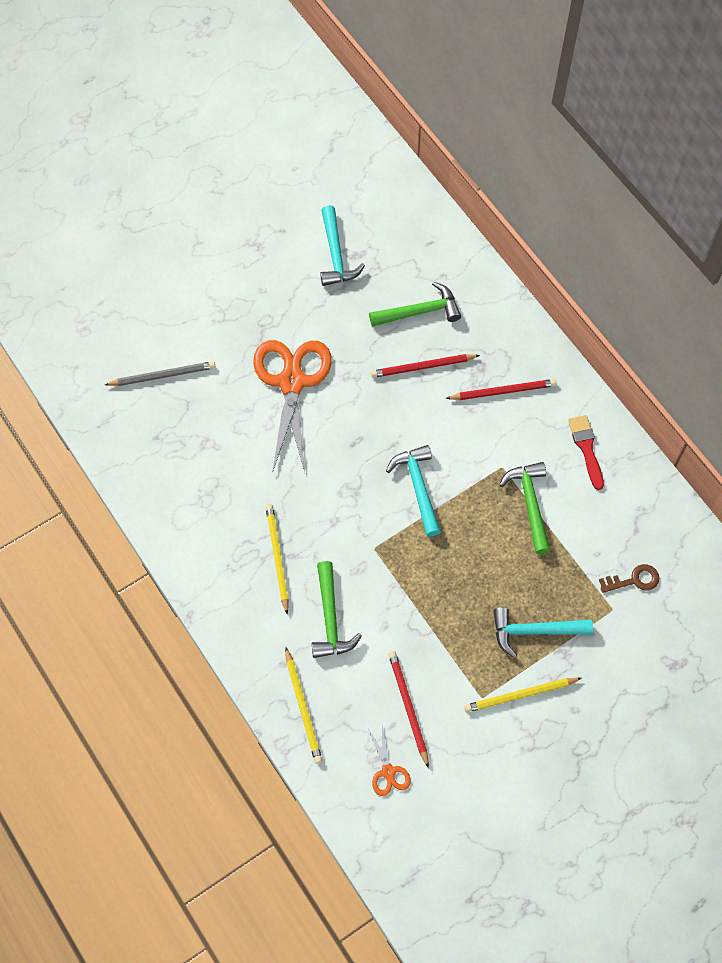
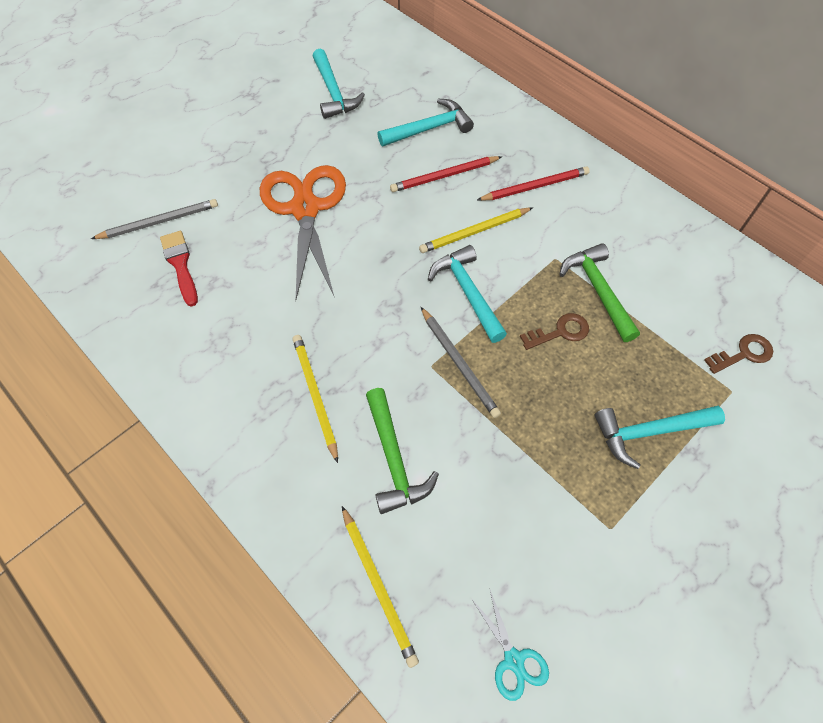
camera: 10 degrees left, 5 degrees down
(388, 771) = (513, 659): orange scissors -> turquoise scissors
(397, 549) = (459, 363): none -> grey pencil
(408, 707) = (519, 559): red pencil -> none
(420, 311) = (429, 128): green hammer -> turquoise hammer
(487, 536) = (560, 332): none -> brown key
(520, 695) = (658, 516): yellow pencil -> yellow pencil (474, 232)
(586, 448) = (640, 227): red brush -> red brush (180, 265)

